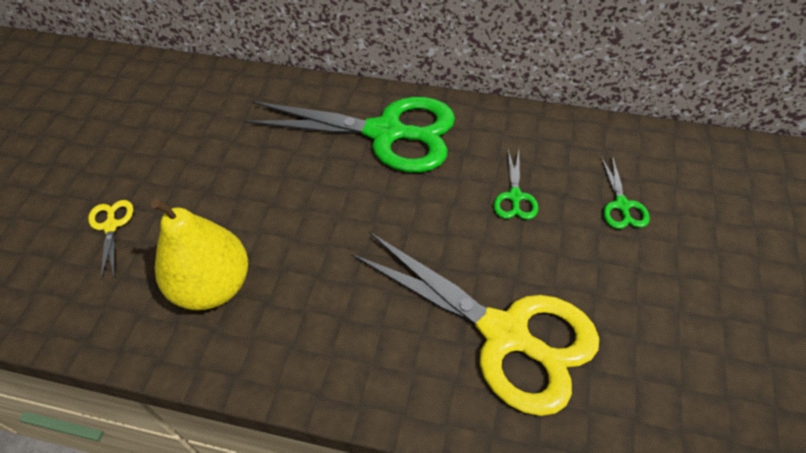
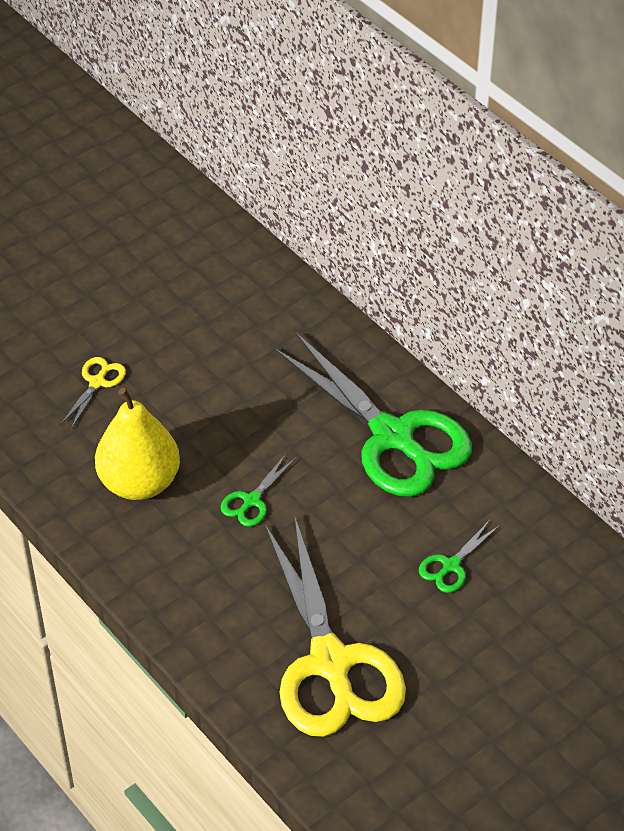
camera: 35 degrees right, 5 degrees down
(622, 205) = (539, 633): green scissors -> green scissors (251, 501)

